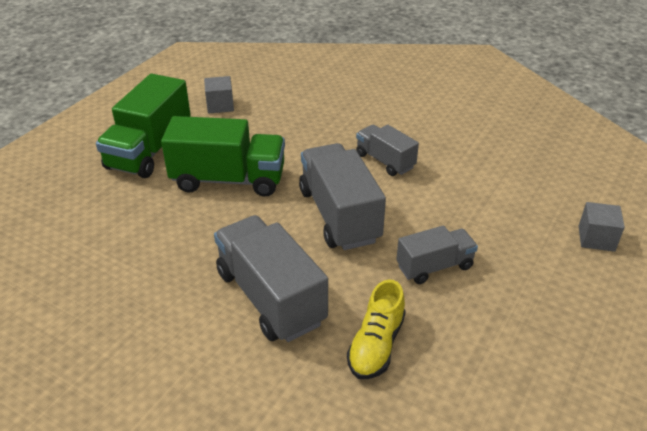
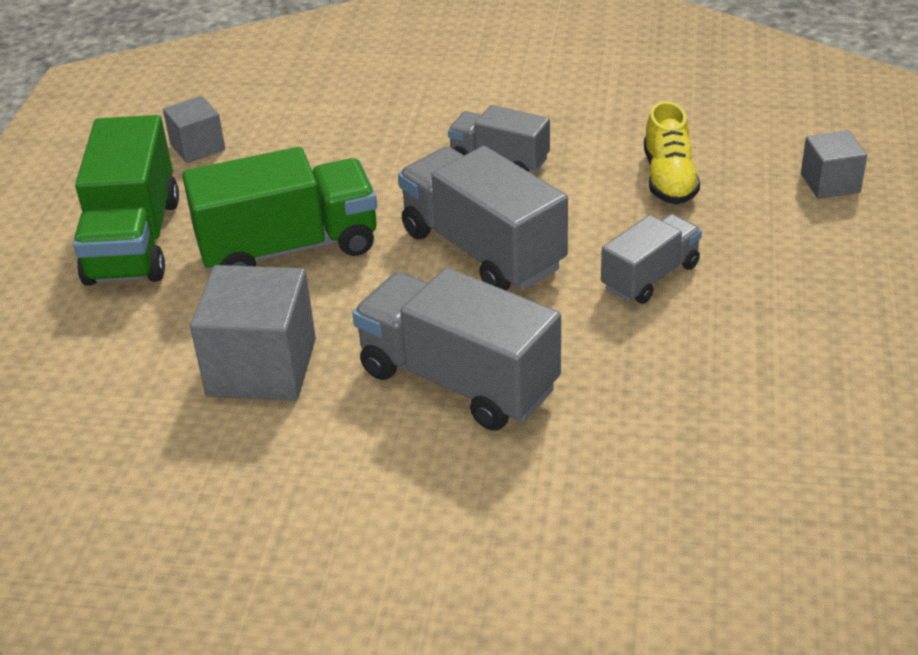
camera: 20 degrees left, 0 degrees up
(164, 249) = (262, 367): none -> grey cube
(376, 345) = (634, 392): yellow shoe -> yellow shoe (669, 179)

